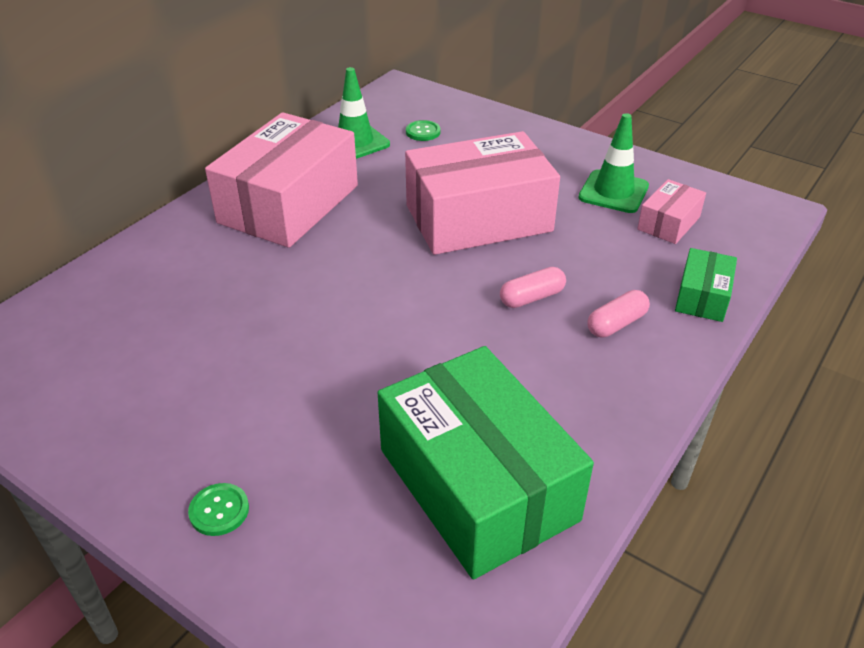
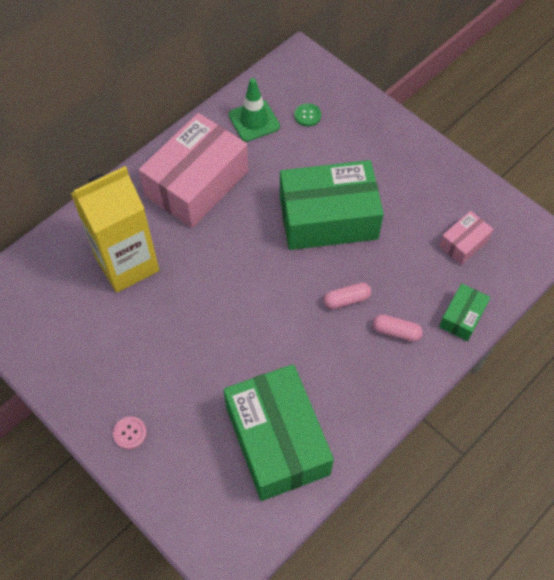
camera: 10 degrees right, 20 degrees up
(196, 295) = (127, 264): none -> yellow carton
(219, 510) = (130, 433): green button -> pink button
(478, 218) = (328, 218): pink box -> green box
(613, 192) = (434, 204): green traffic cone -> none
(616, 324) = (396, 332): pink capsule -> pink capsule turned 45 degrees clockwise

